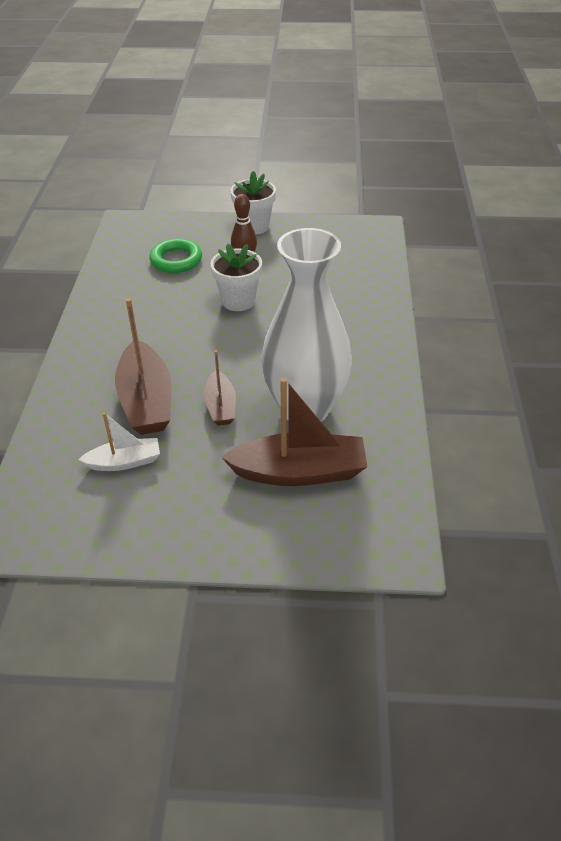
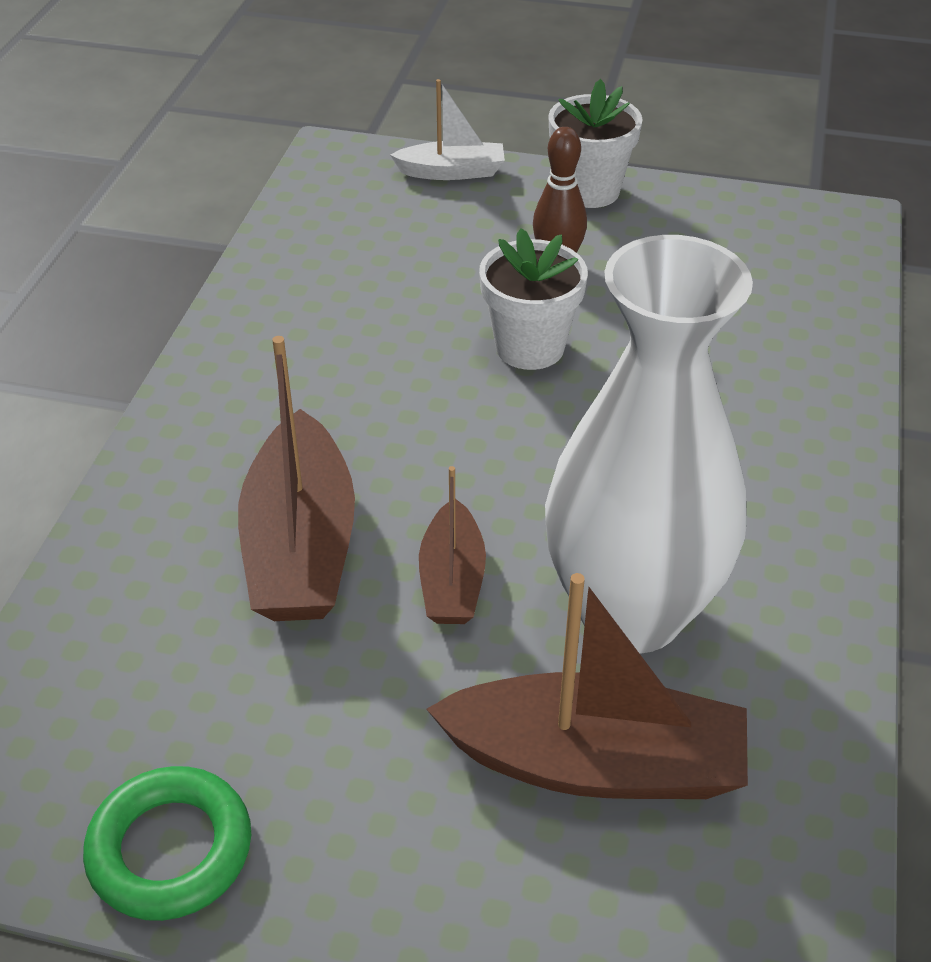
camera: 10 degrees right, 0 degrees up
(124, 462) = (228, 680): white boat -> white boat (452, 172)
(176, 260) = (420, 245): green ring -> green ring (170, 849)

